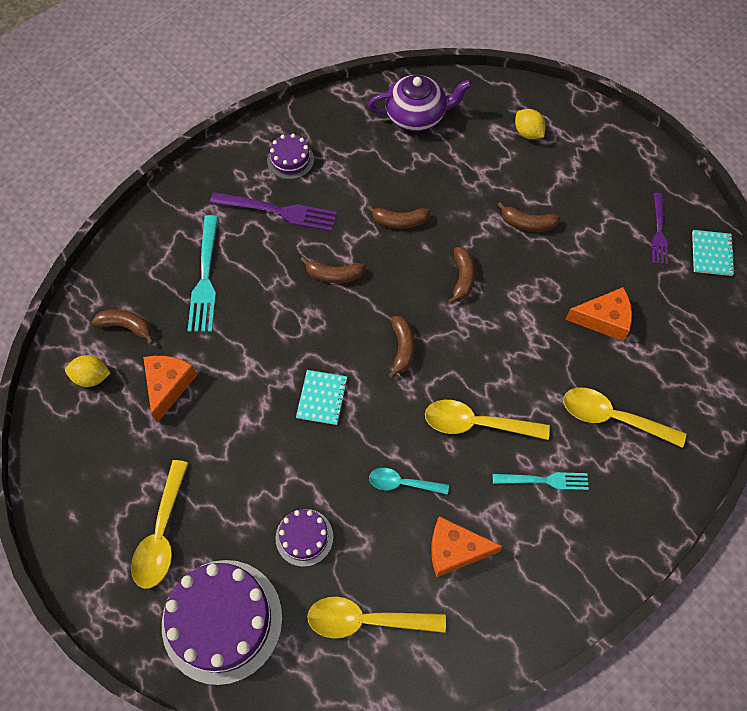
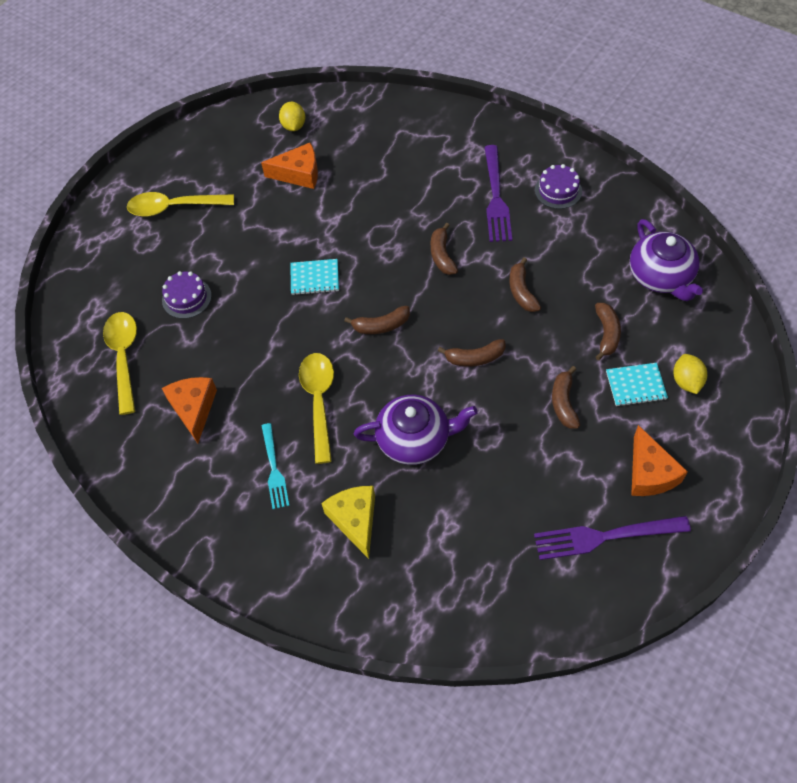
camera: 80 degrees right, 5 degrees down
(127, 327) = (344, 132): brown banana -> brown banana (606, 334)
(205, 278) = (407, 167): turquoise fork -> none
(222, 620) = (112, 263): purple cake -> none
(402, 483) = (247, 355): turquoise spoon -> none
(528, 133) = (686, 381): yellow lemon -> yellow lemon turned 45 degrees counterclockwise
(538, 349) = (415, 439): none -> purple teapot
(604, 319) = (469, 495): orange cheese -> orange cheese (649, 473)
(612, 418) = (355, 520): yellow spoon -> yellow cheese
(658, 231) = (605, 536): purple fork -> purple fork, size x1.55
(711, 254) = (596, 599): turquoise notebook -> turquoise notebook (635, 385)

